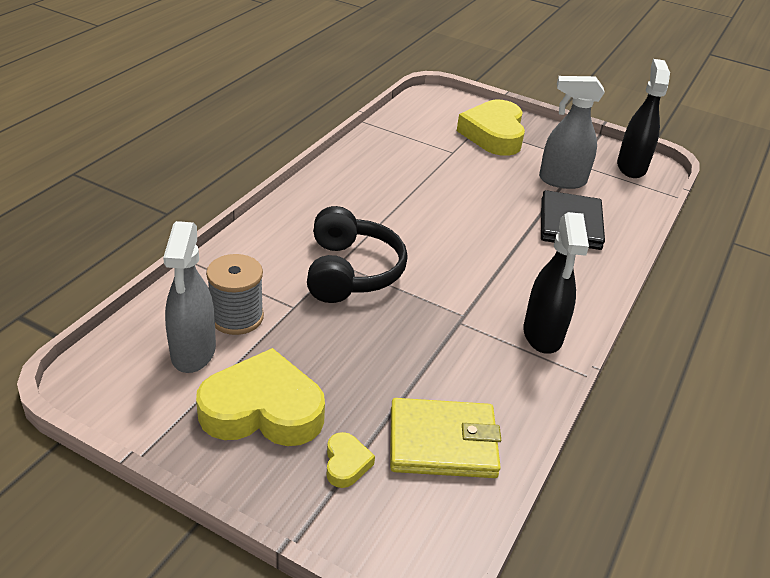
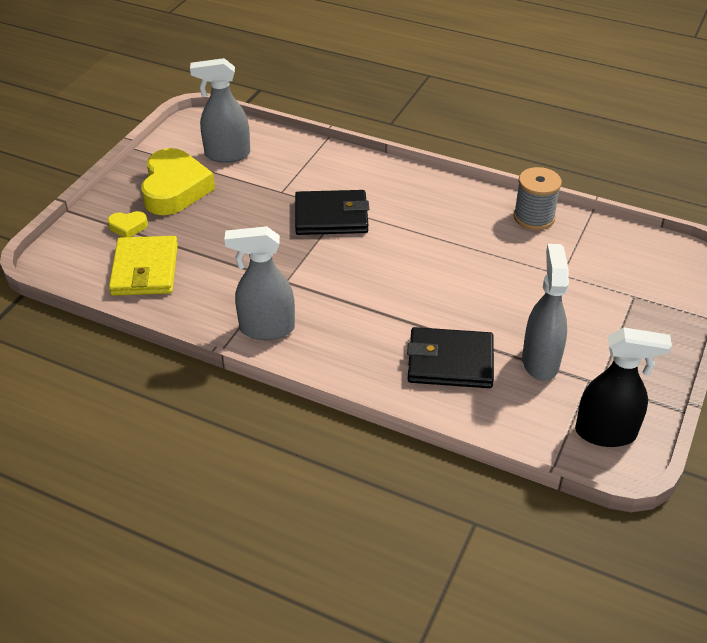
camera: 90 degrees right, 5 degrees up
(237, 317) = (265, 167): grey spool -> grey spool (534, 217)
(351, 271) = (331, 216): black headphones -> black wallet
(493, 134) = (621, 307): yellow heart -> none
(542, 335) = (266, 329): black spray bottle -> grey spray bottle

